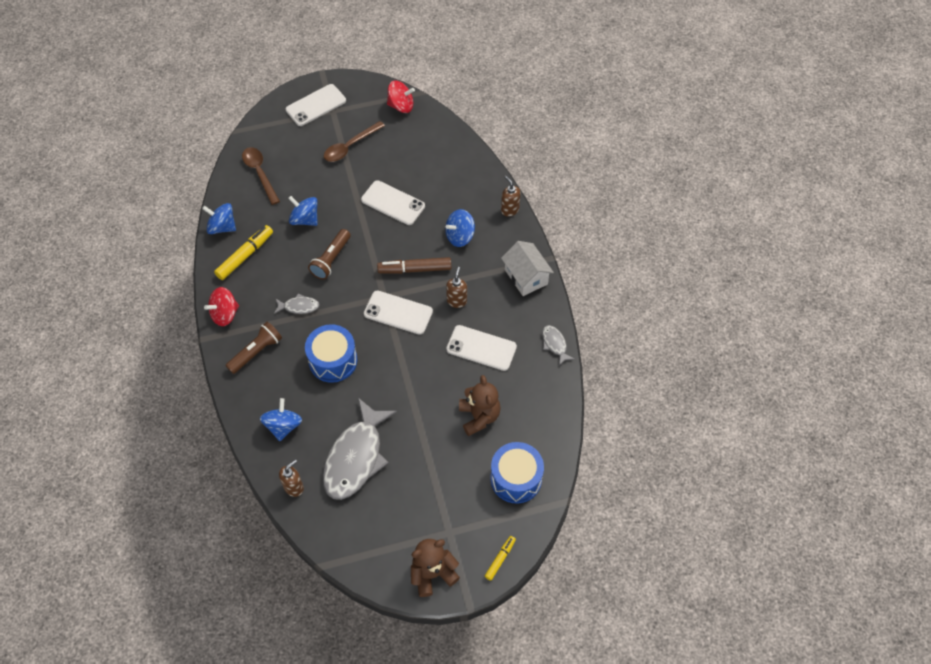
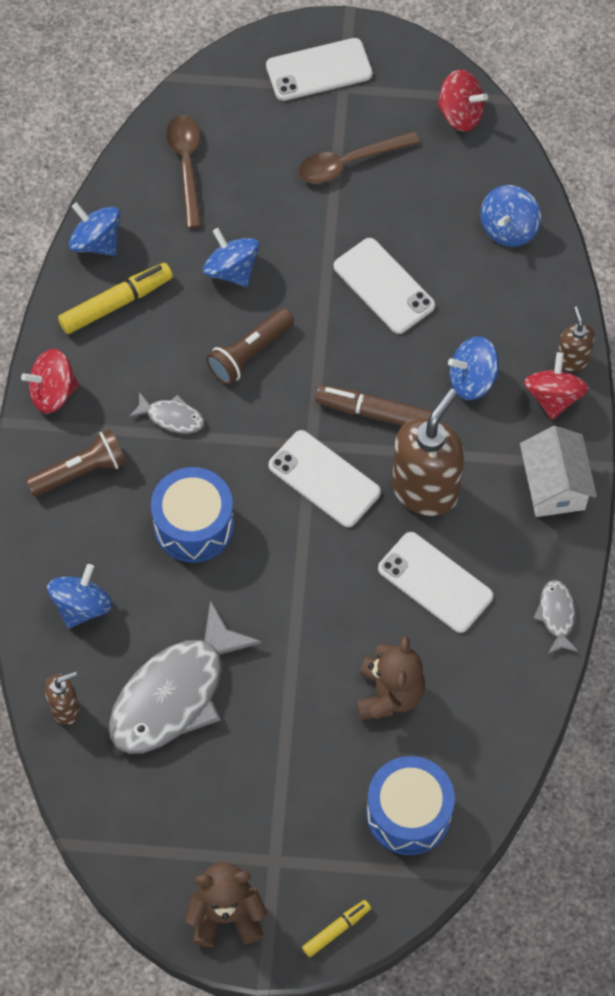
camera: 20 degrees right, 5 degrees up
(449, 155) = (508, 228): none -> blue spinning top
(456, 301) = (425, 490): brown soap dispenser -> brown soap dispenser, size x2.00
(507, 232) = (553, 397): none -> red spinning top

